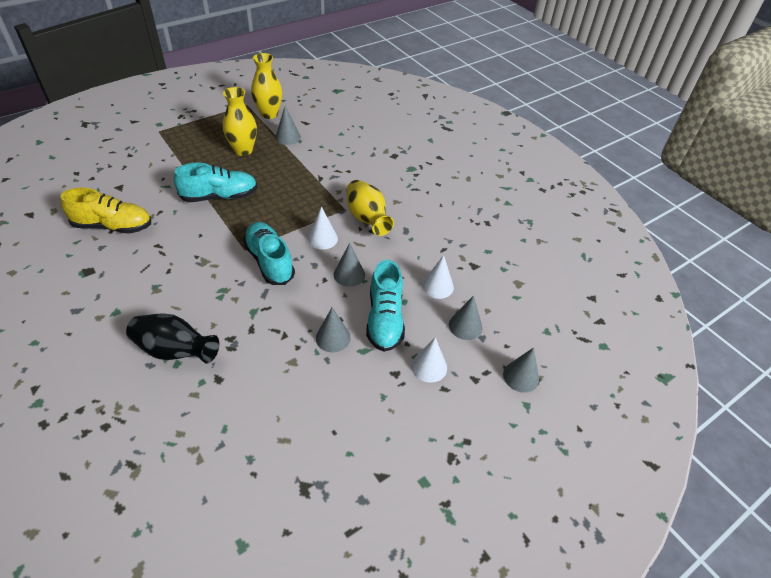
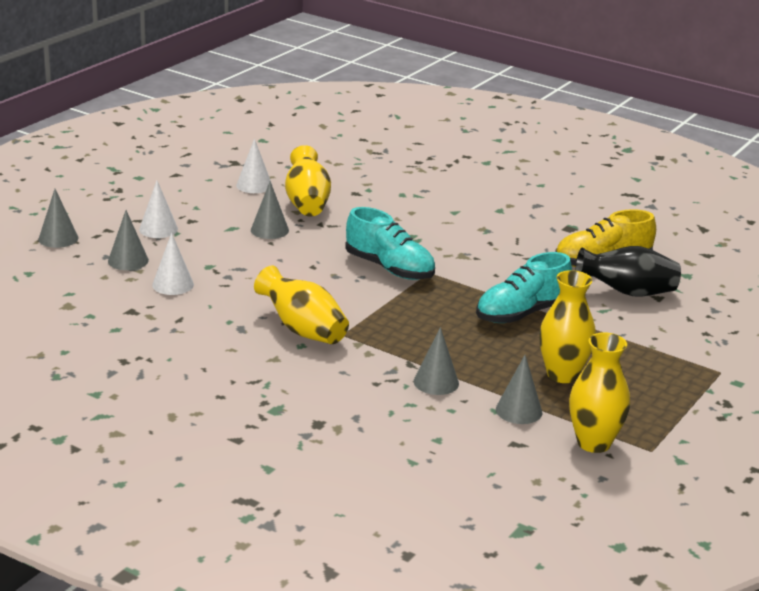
camera: 160 degrees right, 20 degrees down
(175, 351) = (412, 199): black vase -> black vase (627, 292)
(275, 373) = (307, 203): none -> yellow vase
(322, 238) = (345, 299): white cone -> white cone (254, 185)
(349, 274) = (287, 275): grey cone -> grey cone (436, 382)
(385, 319) = (222, 250): turquoise shoe -> none

